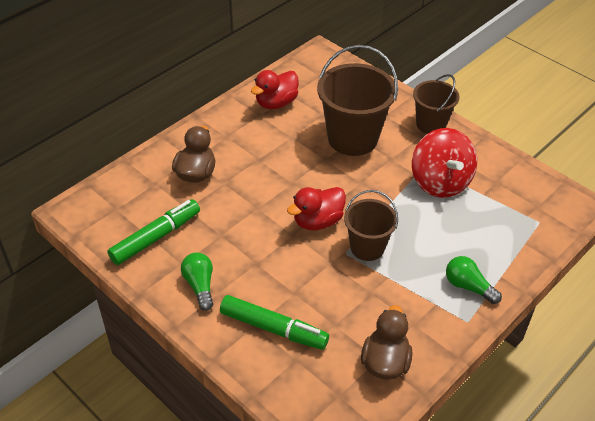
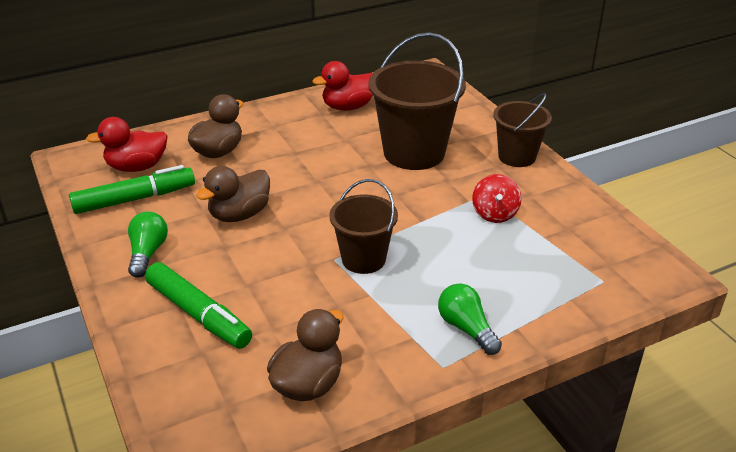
camera: 20 degrees right, 10 degrees down
(250, 231) = (239, 215): none -> brown duck
(317, 221) = (321, 221): red duck -> red duck (137, 167)
(440, 182) = (494, 214): red spinning top -> red spinning top, size x0.55

